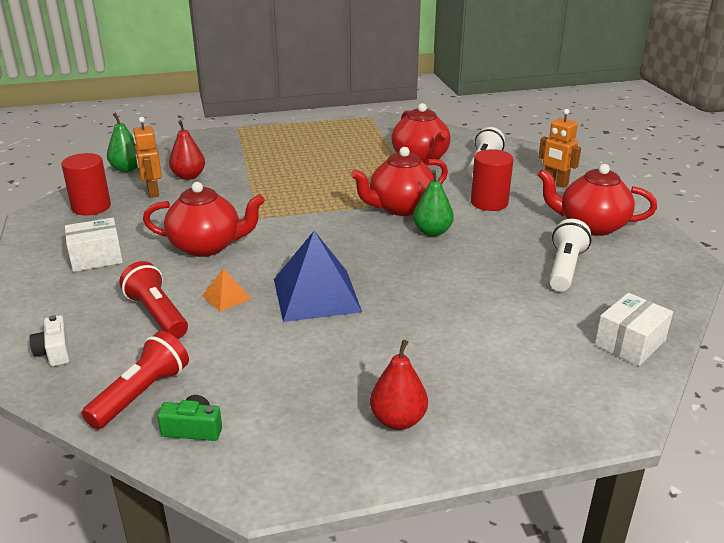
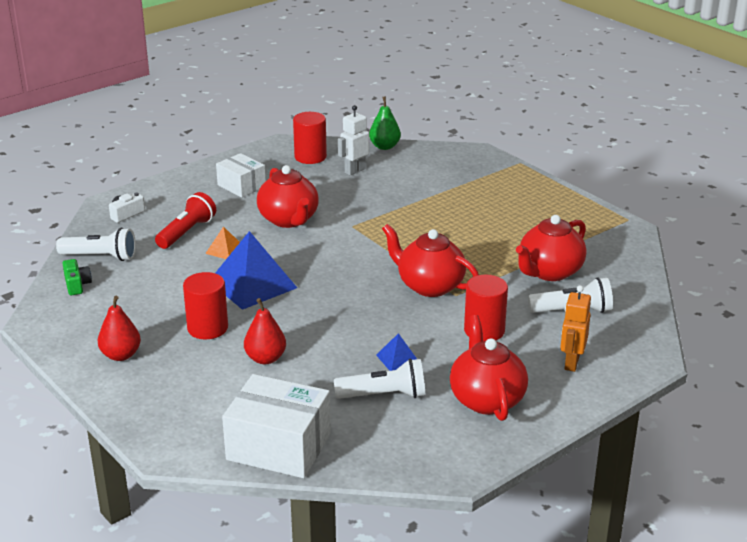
camera: 65 degrees right, 0 degrees up
(141, 394) = (100, 257): red flashlight -> white flashlight
(153, 192) = (354, 170): orange robot -> white robot
(188, 176) = (396, 175): red pear -> red pear (265, 358)
(383, 342) = (207, 328): none -> red cylinder
(432, 232) = (396, 312): green pear -> none
(510, 249) = (398, 359): none -> blue pyramid
(630, 343) = (279, 446): white box -> white box, size x1.62

